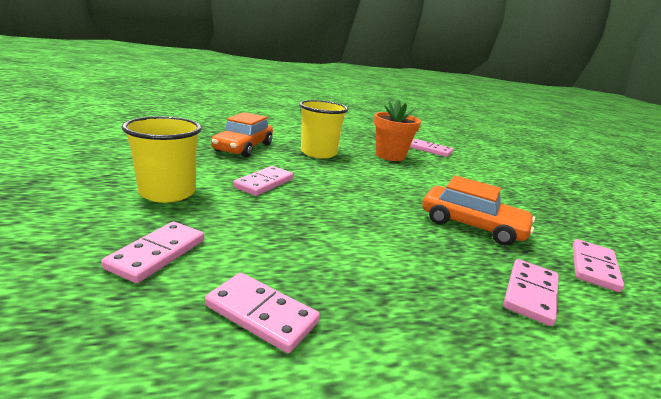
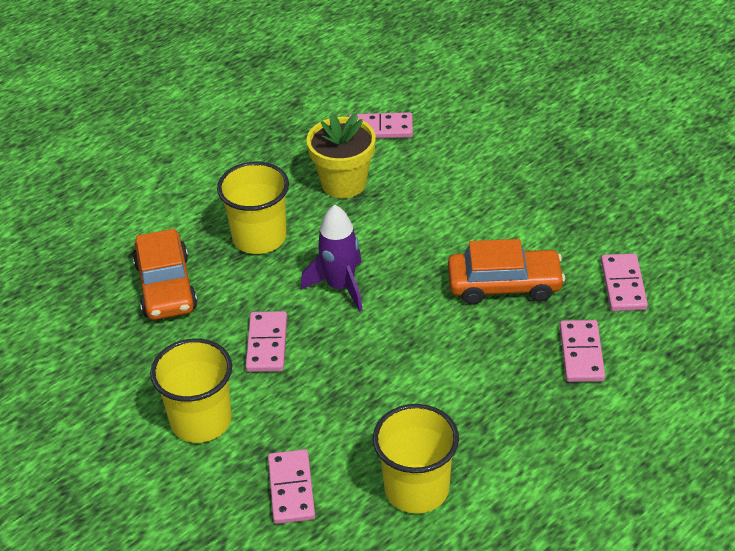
camera: 25 degrees left, 20 degrees up
(261, 314) = (416, 489): pink domino -> yellow cup
(344, 182) = (340, 287): none -> purple rocket
(390, 155) = (344, 183): orange flower pot -> yellow flower pot

